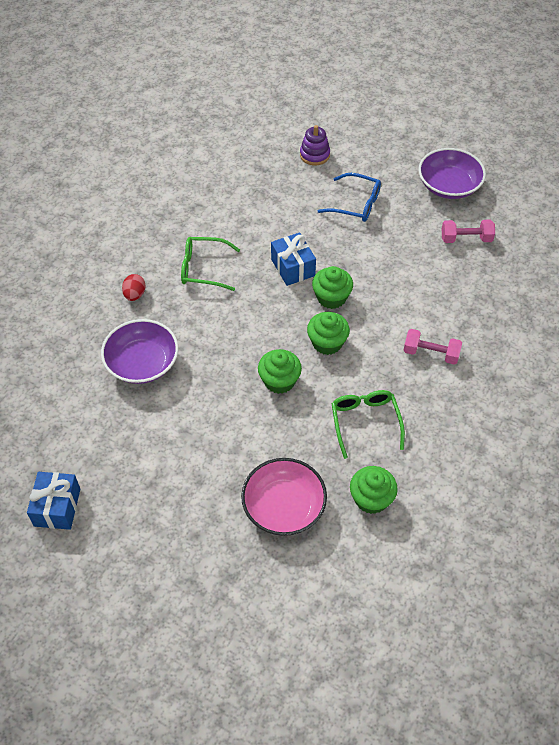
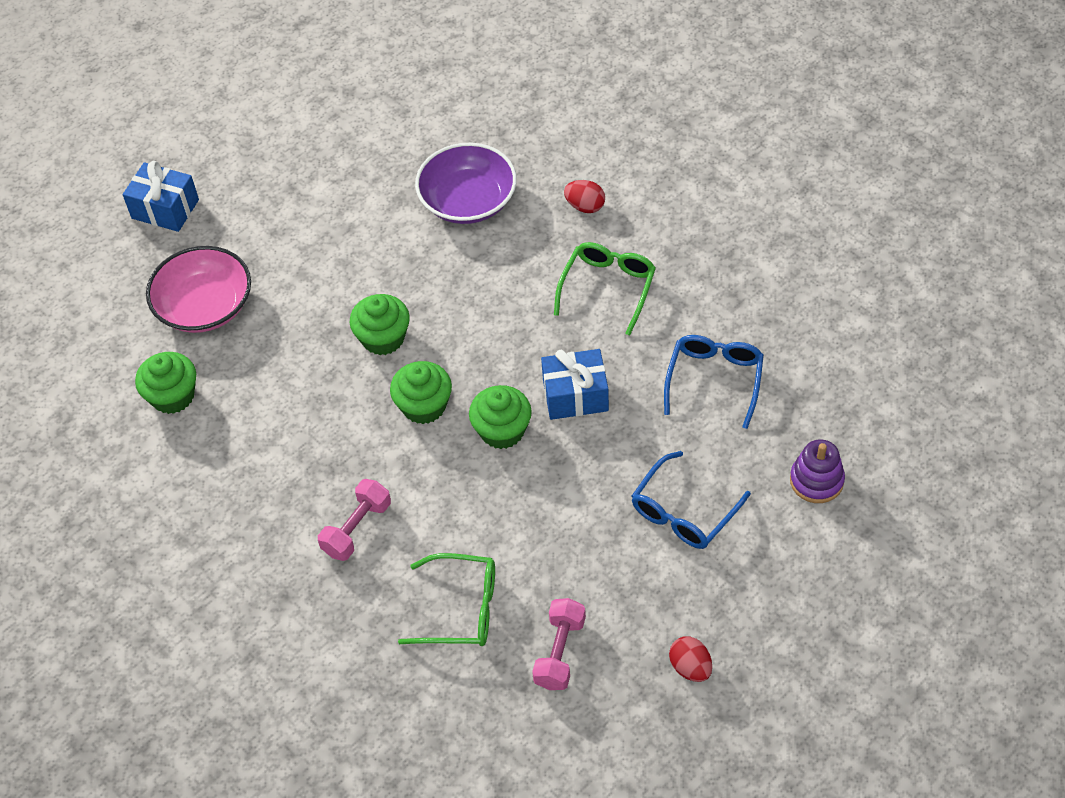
camera: 110 degrees right, 0 degrees up
(57, 507) = (301, 105): blue gift -> blue gift (165, 209)
(261, 206) = (714, 381): none -> blue glasses
(365, 422) = (280, 418): green glasses -> green glasses (460, 609)
(448, 186) = (690, 667): purple bowl -> red egg

